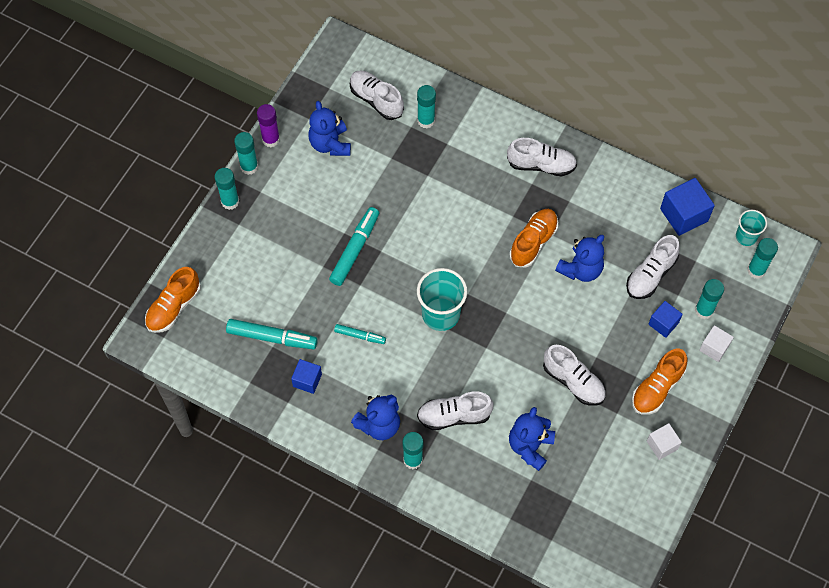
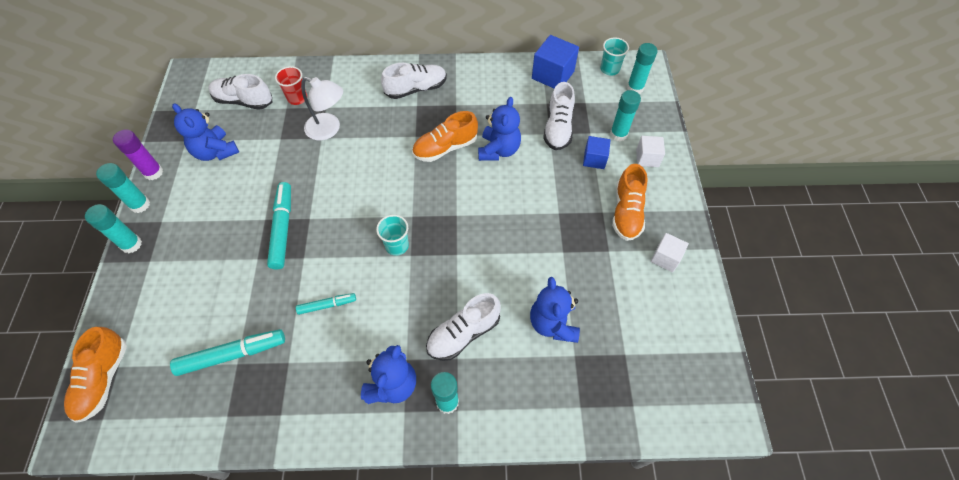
camera: 30 degrees left, 5 degrees down
(307, 380) = (292, 379): blue cube -> none
(426, 120) = (297, 98): turquoise glue stick -> red cup
(439, 170) = (329, 129): none -> white lamp
(441, 314) = (397, 245): turquoise cup -> turquoise cup, size x0.58
(533, 242) = (445, 148): orange shoe -> orange shoe turned 120 degrees counterclockwise
(573, 381) = (553, 243): white shoe -> none

